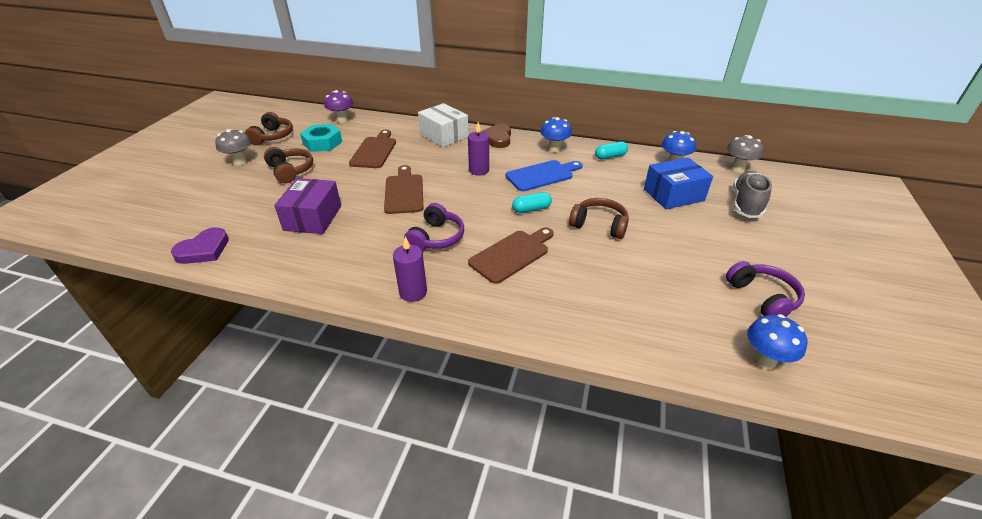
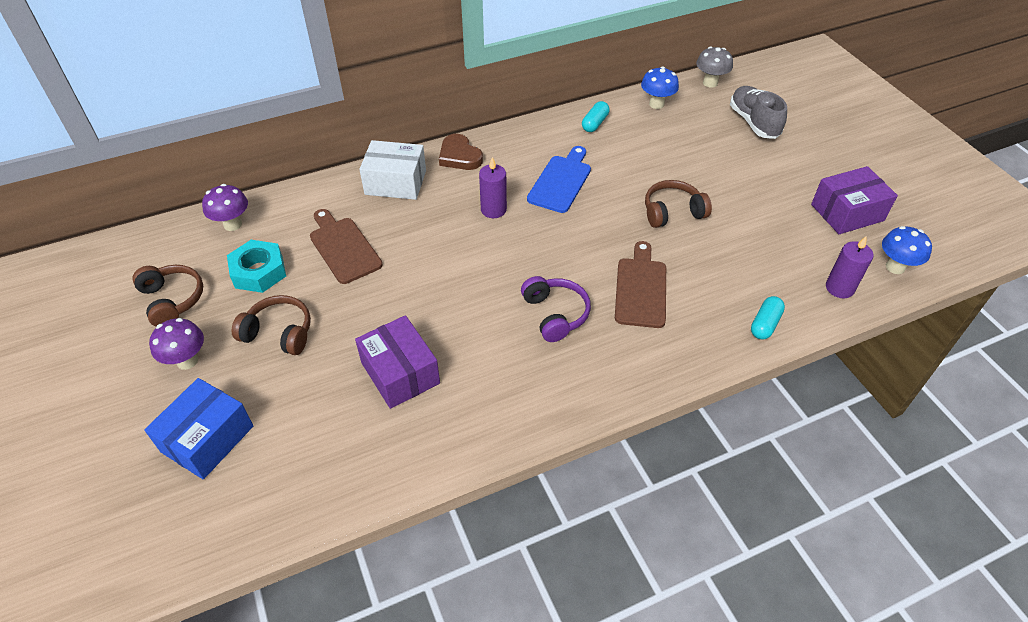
camera: 40 degrees left, 10 degrees up
(204, 250) = (335, 490): purple heart -> none
(240, 162) = (187, 361): grey mushroom -> purple mushroom
(404, 192) = (453, 281): brown cutting board -> none
(413, 292) = (609, 383): purple candle -> purple candle (839, 288)
(531, 209) = (598, 228): turquoise capsule -> turquoise capsule (765, 324)
(554, 149) = (533, 141): blue mushroom -> none
(673, 195) = (693, 142): blue box -> blue box (207, 439)
(762, 297) = (847, 212): purple headphones -> purple box

